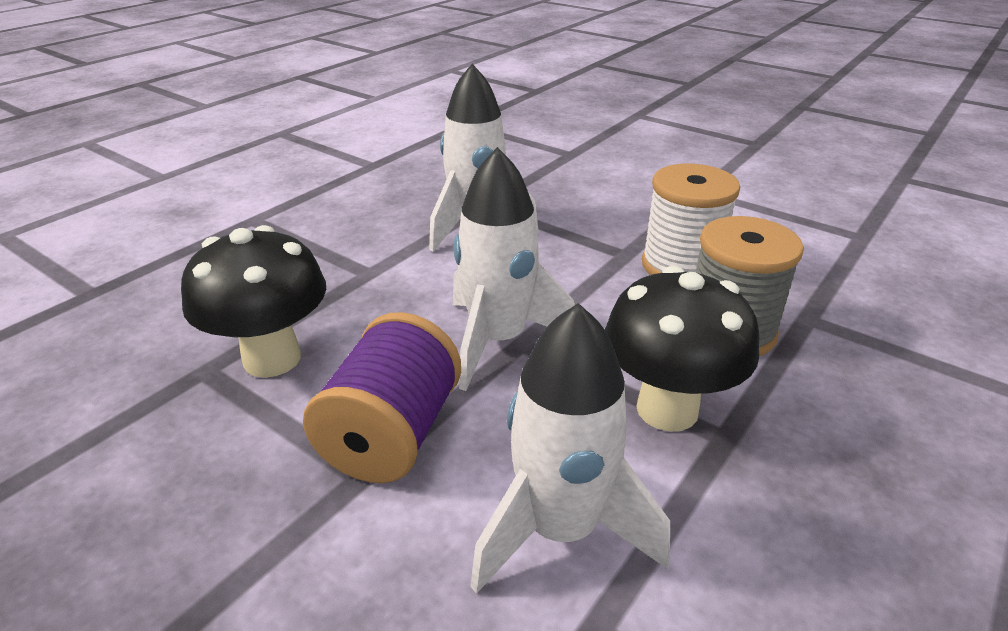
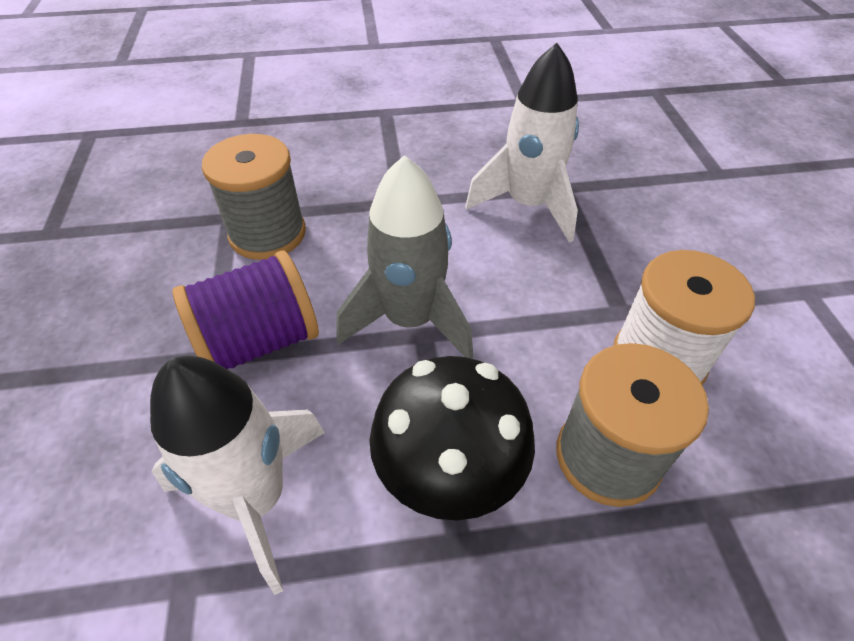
camera: 45 degrees right, 15 degrees up
(272, 359) = (267, 234): black mushroom -> grey spool
(498, 341) = (410, 320): white rocket -> grey rocket

